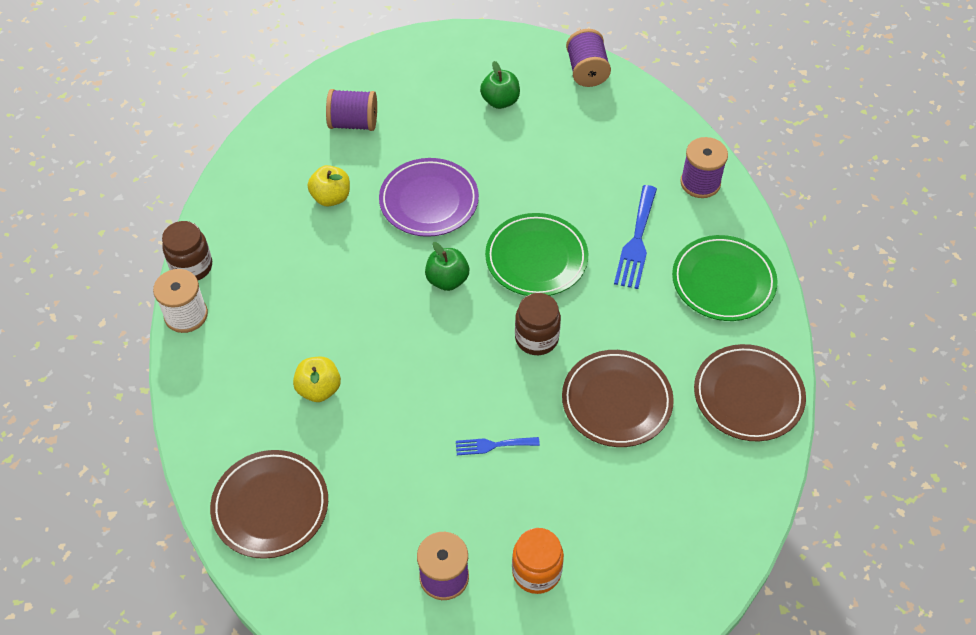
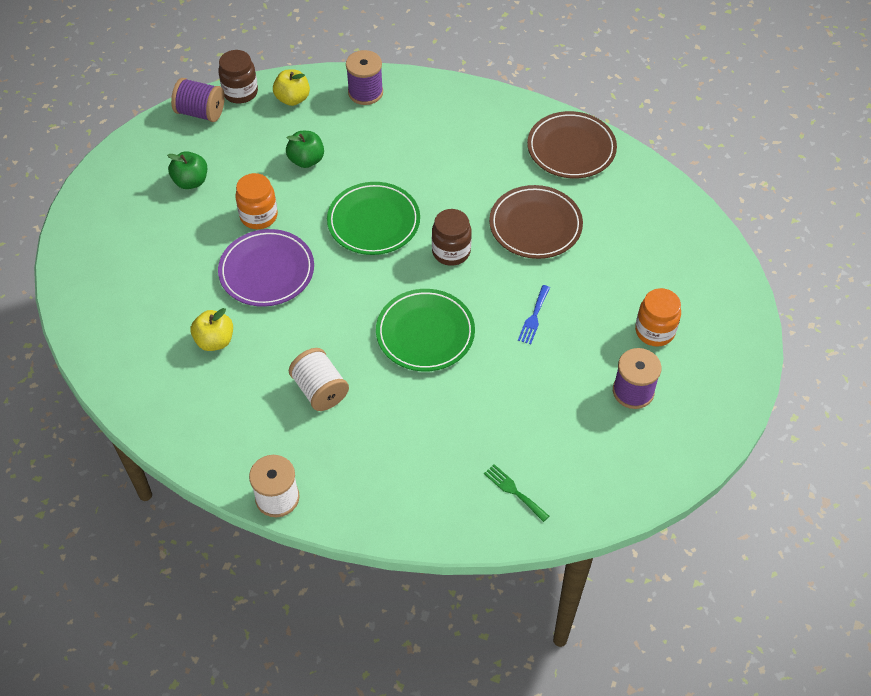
camera: 65 degrees left, 0 degrees up
(192, 266) = (223, 476): brown jar -> brown jar (240, 92)
(270, 506) = (514, 491): brown plate -> green fork
(315, 298) = (320, 390): none -> white spool
(319, 389) = (416, 418): yellow apple -> yellow apple (292, 99)
(353, 123) = (139, 294): purple spool -> none
(447, 280) = (358, 289): green apple -> green apple (306, 160)
(489, 167) = (259, 216): none -> orange jar
(636, 241) = (397, 153): blue fork -> none
(723, 281) = (465, 119): green plate -> green plate (425, 333)

